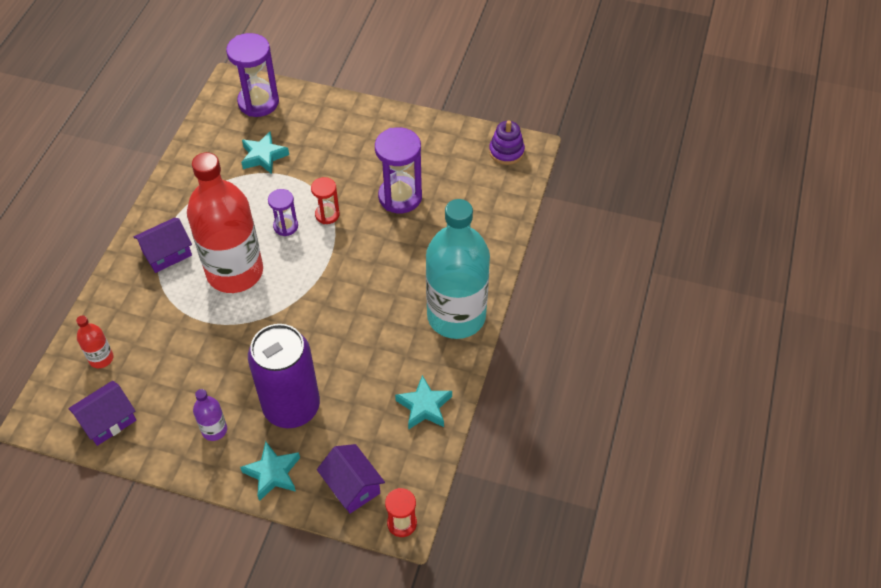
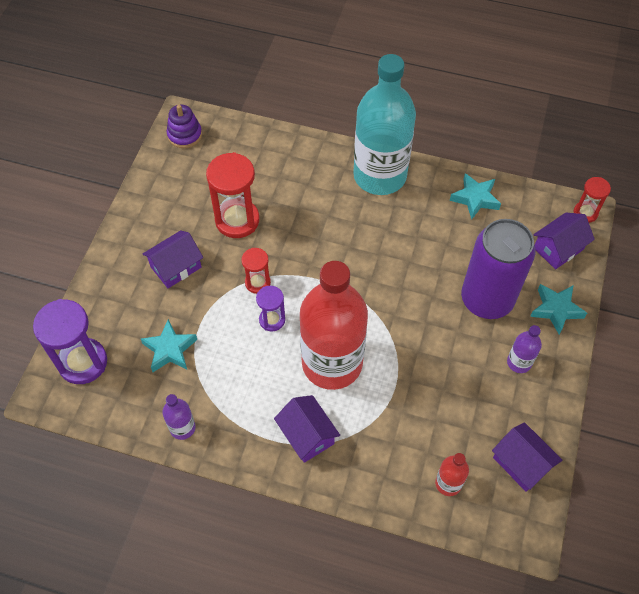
camera: 90 degrees left, 5 degrees up
(189, 169) = (182, 428): none -> purple bottle
(348, 155) = (176, 267): none -> purple house
(400, 197) = (237, 220): purple hourglass -> red hourglass

